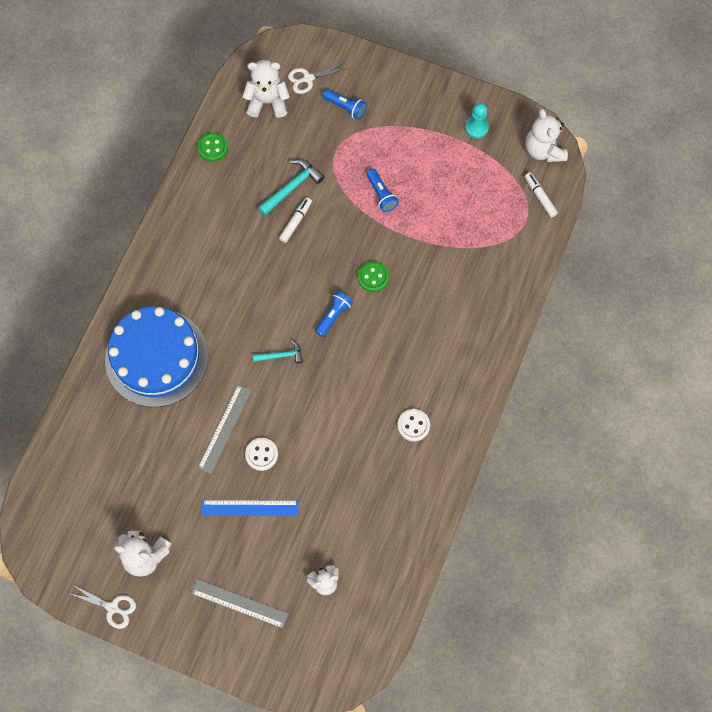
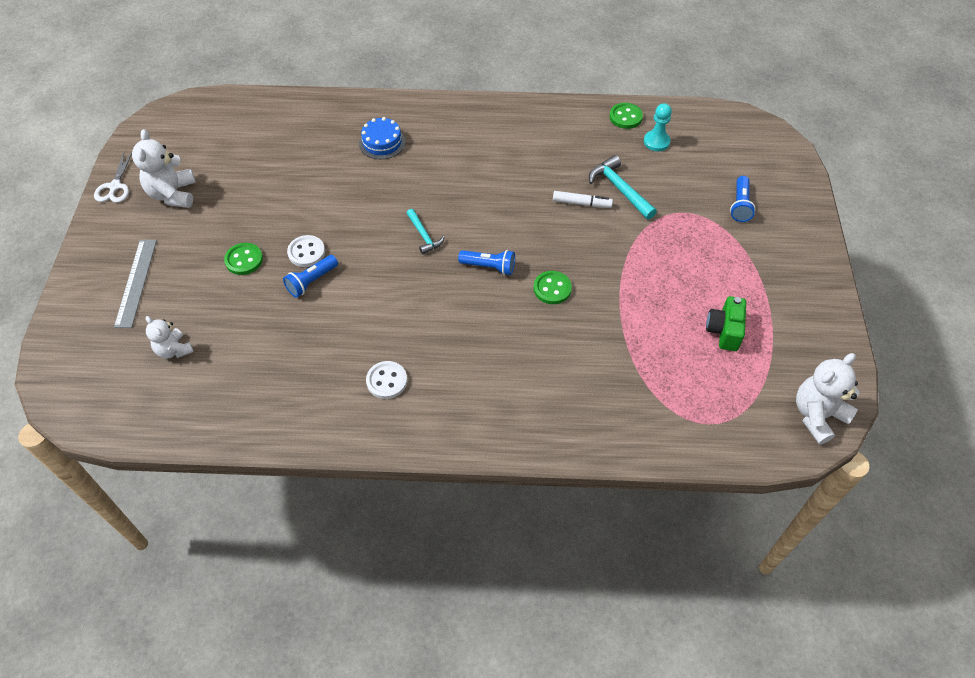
camera: 70 degrees right, 15 degrees down
(156, 357) = (382, 142): blue cake -> blue cake, size x0.43
(225, 428) = (325, 214): grey ruler -> none
(250, 508) = (244, 260): blue ruler -> green button
(267, 102) = (703, 142): white teddy bear -> none
(292, 187) = (619, 189): turquoise hammer -> turquoise hammer turned 150 degrees counterclockwise
(308, 78) = (752, 165): white scissors -> none
(381, 194) = (656, 267): blue flashlight -> blue flashlight (311, 281)
(456, 175) = (724, 331): none -> green camera
(476, 127) = (799, 333): turquoise pawn -> turquoise pawn (656, 142)
(540, 197) = (750, 430): white marker -> none

